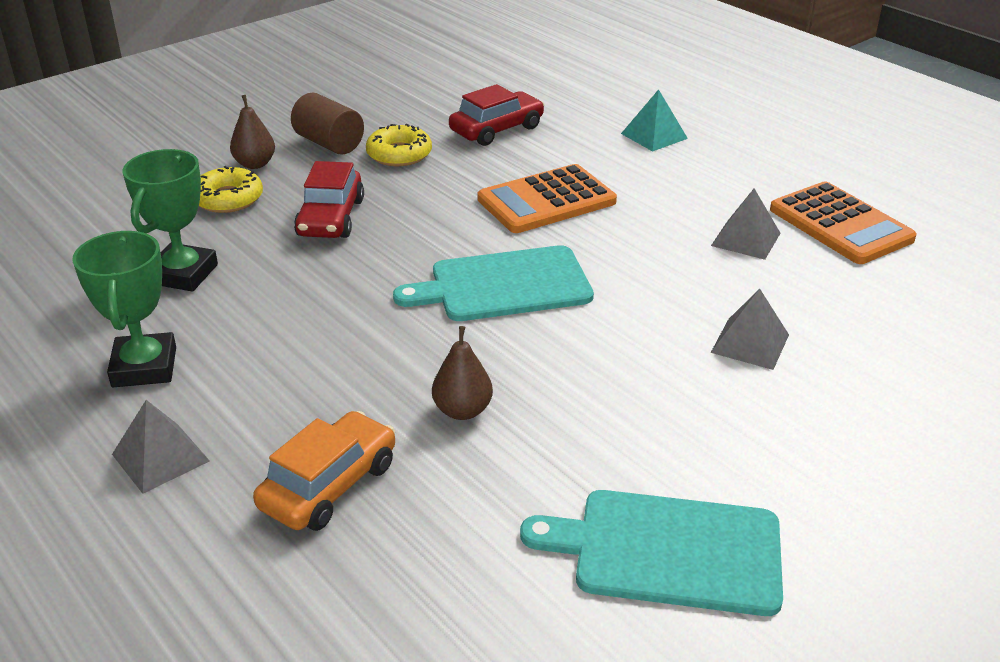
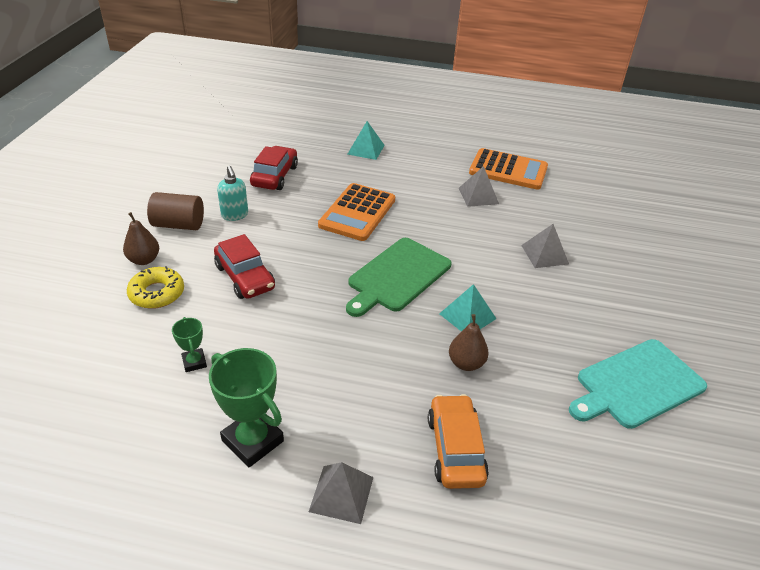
camera: 40 degrees left, 5 degrees up
(183, 274) = (194, 362): green trophy -> green trophy, size x0.52
(399, 154) = (235, 215): yellow donut -> turquoise soap dispenser
(504, 285) = (397, 276): turquoise cutting board -> green cutting board
(535, 364) = (467, 316): none -> turquoise pyramid

